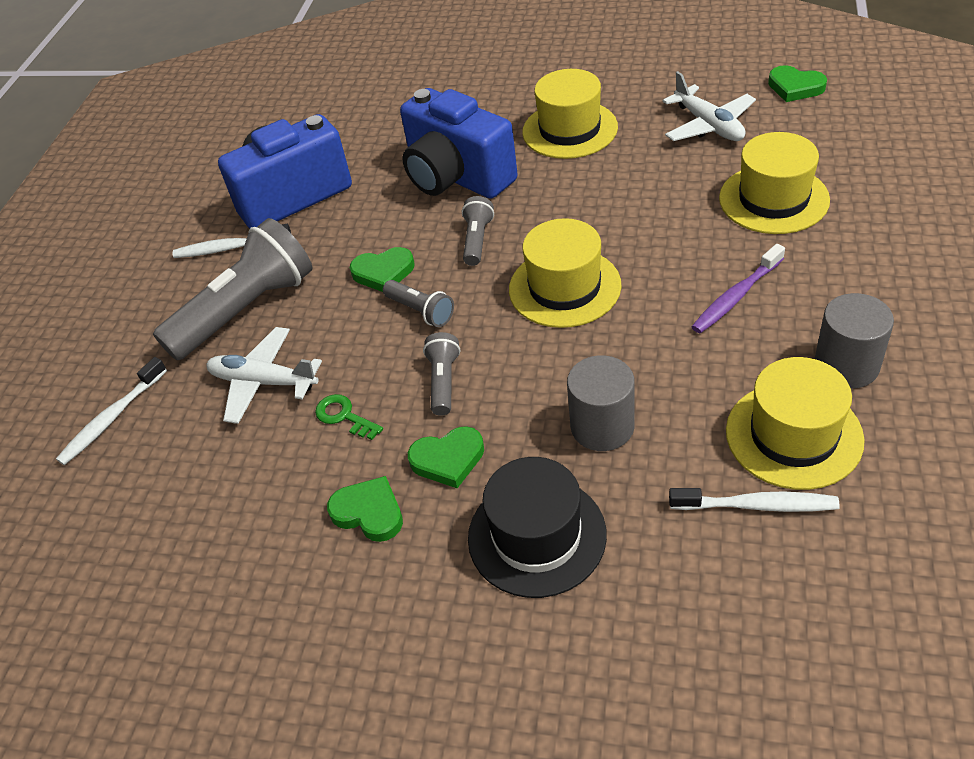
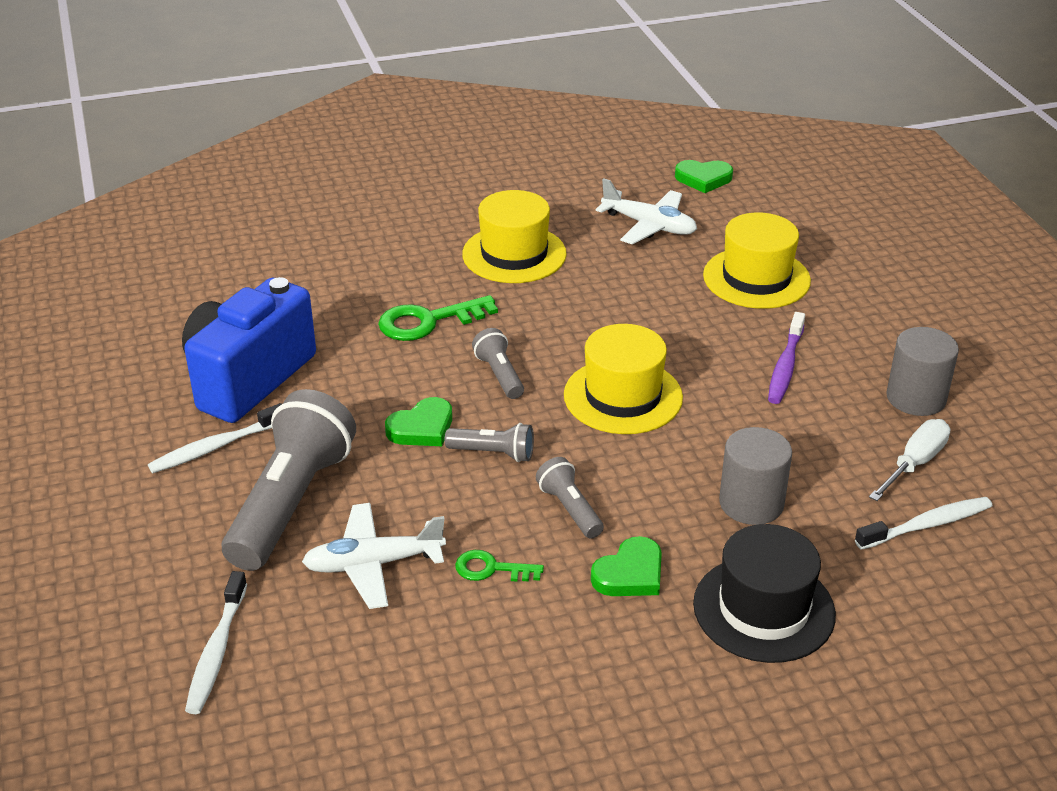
camera: 35 degrees left, 10 degrees down
(369, 512) = (589, 643): green heart -> none
(456, 177) = (428, 321): blue camera -> green key
(793, 435) = (915, 463): yellow hat -> white screwdriver

